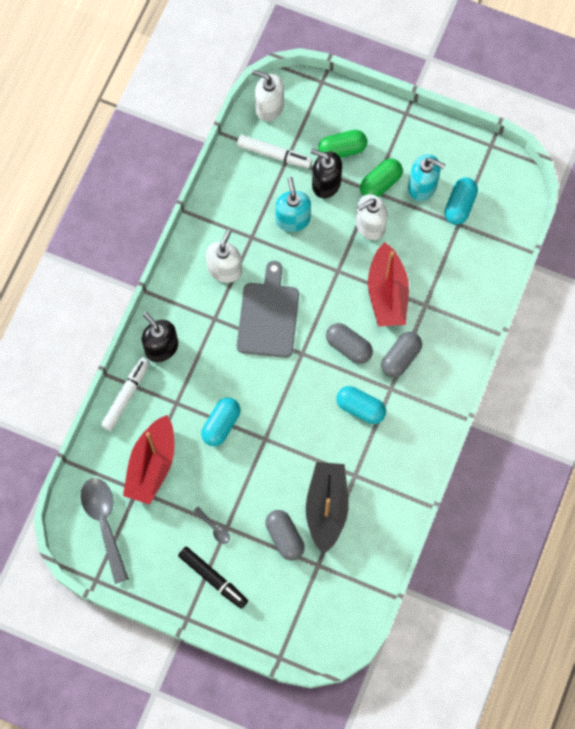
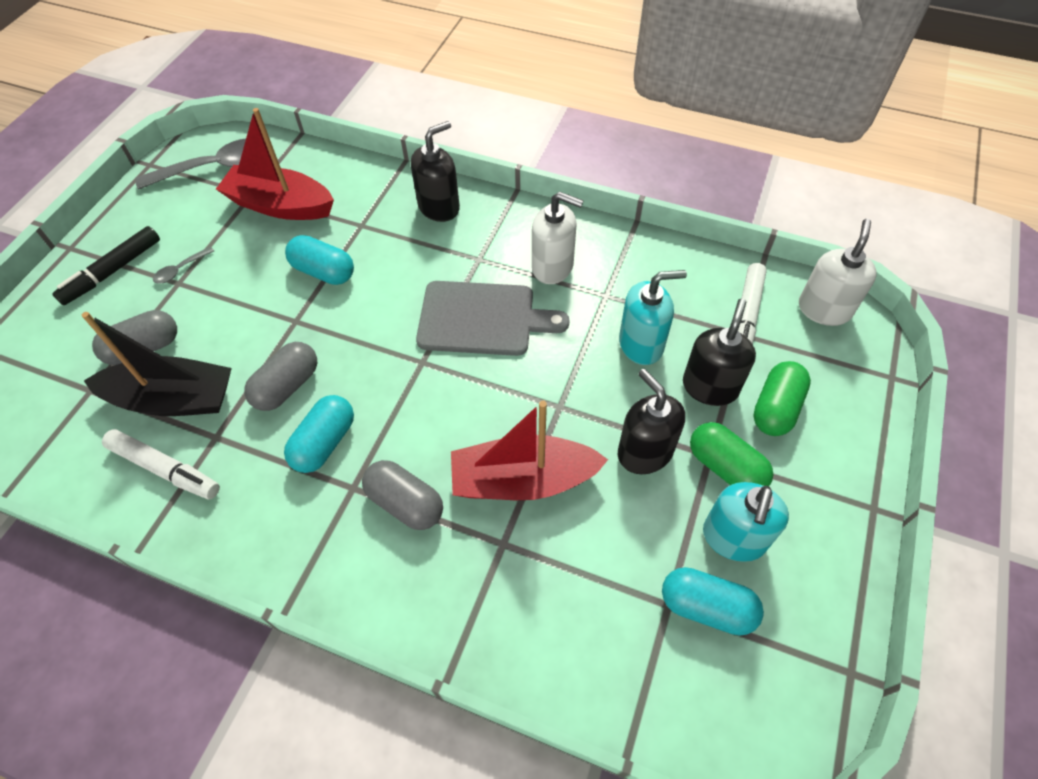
camera: 90 degrees right, 15 degrees down
(126, 396) = (376, 178): white marker -> white marker (165, 469)
(342, 150) = (776, 408): green capsule -> green capsule turned 45 degrees clockwise
(348, 347) = (429, 424): grey capsule -> grey capsule (287, 386)
(370, 225) = (644, 452): white soap dispenser -> black soap dispenser

